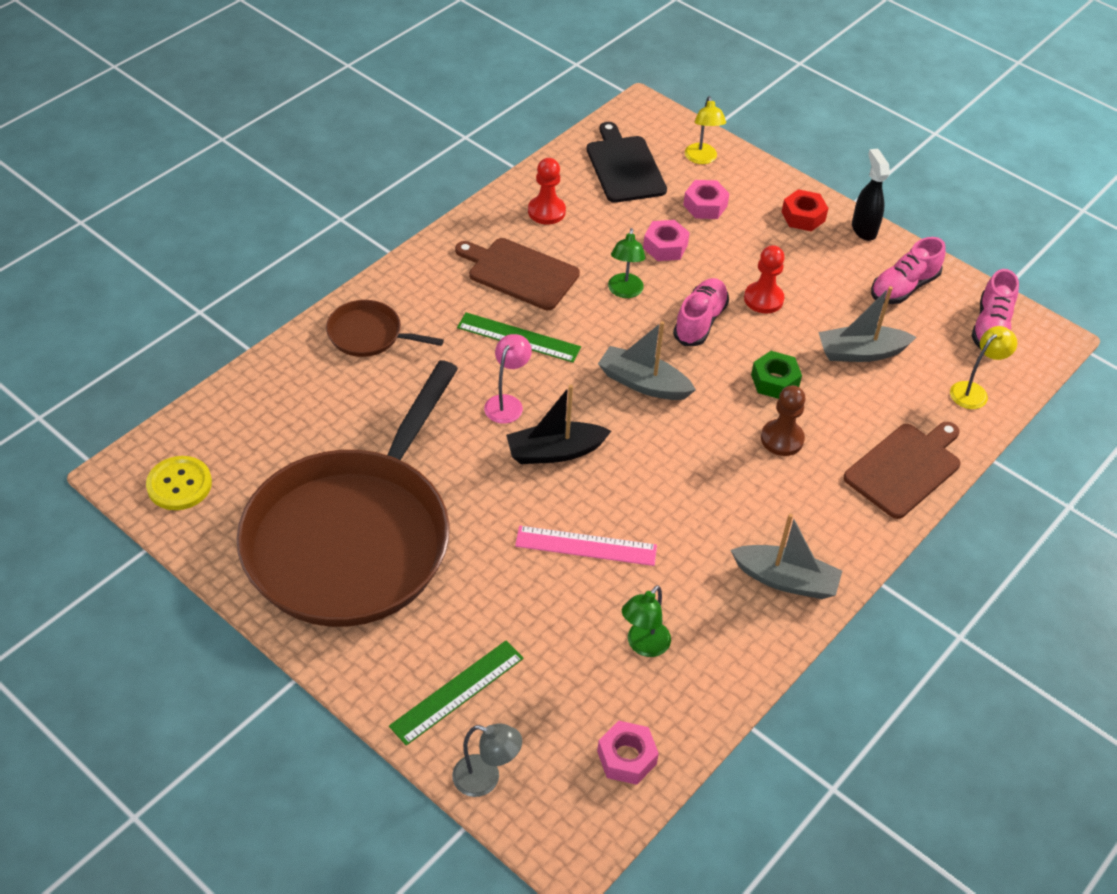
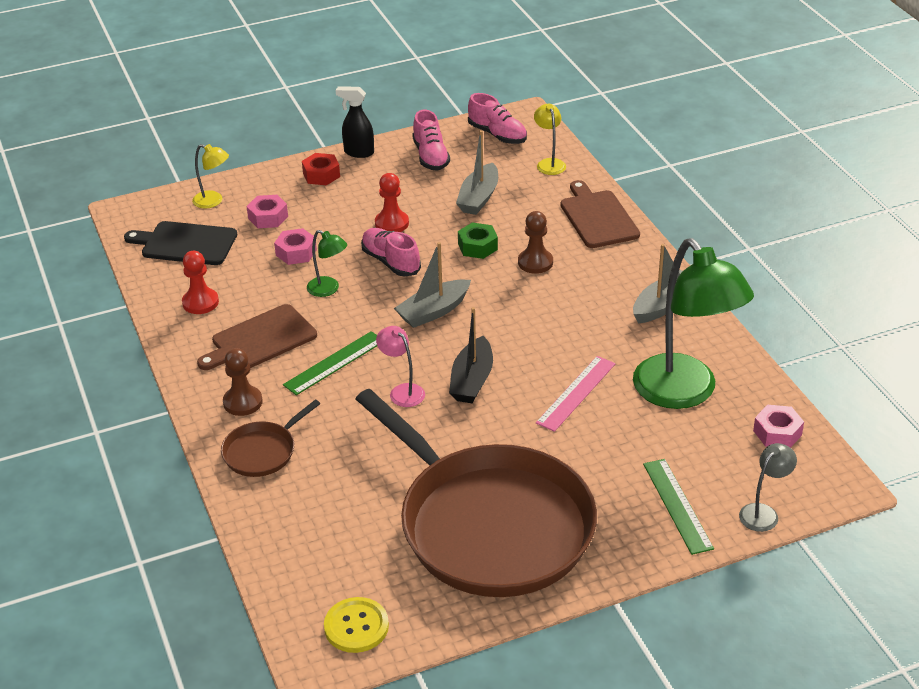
camera: 60 degrees left, 10 degrees down
(427, 295) = (243, 402): none -> brown pawn
(643, 645) = (684, 393): green lamp -> green lamp, size x2.34

